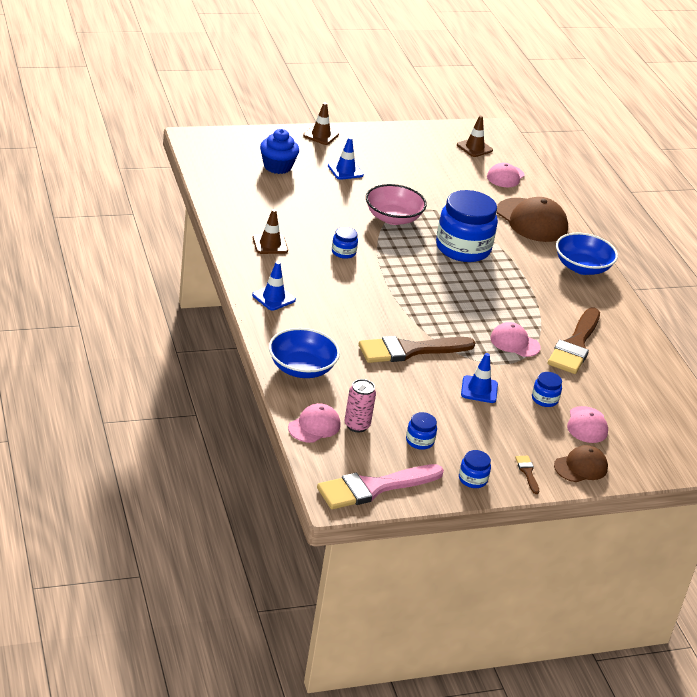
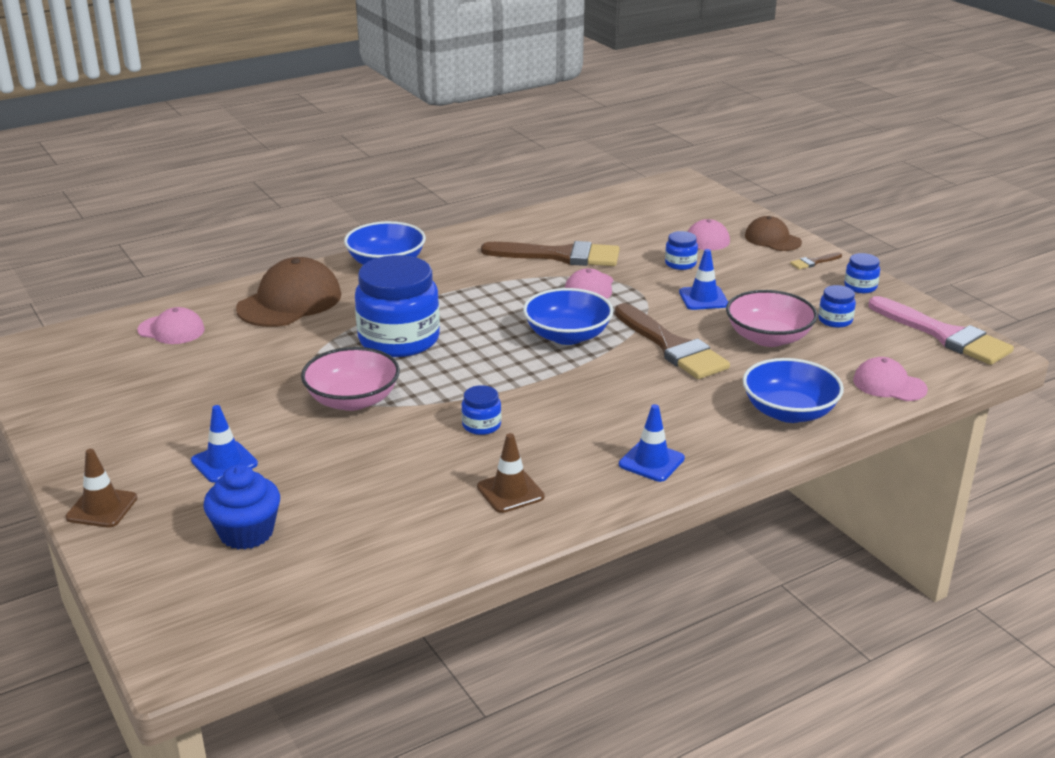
camera: 100 degrees left, 5 degrees down
(357, 425) = (854, 359): pink can -> none
(405, 398) = (768, 338): none -> pink bowl
(443, 312) = (567, 335): none -> blue bowl
(474, 148) = (88, 362): brown traffic cone -> none

